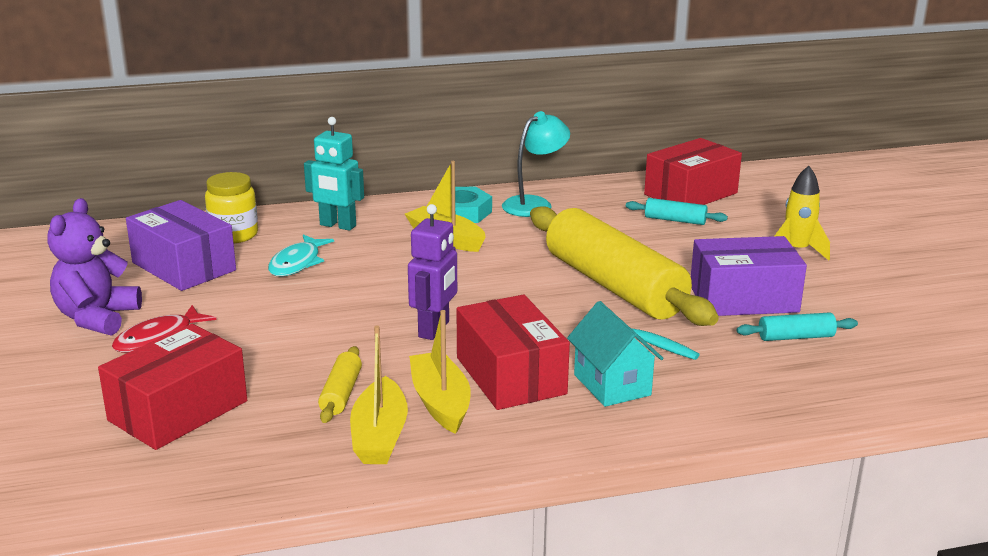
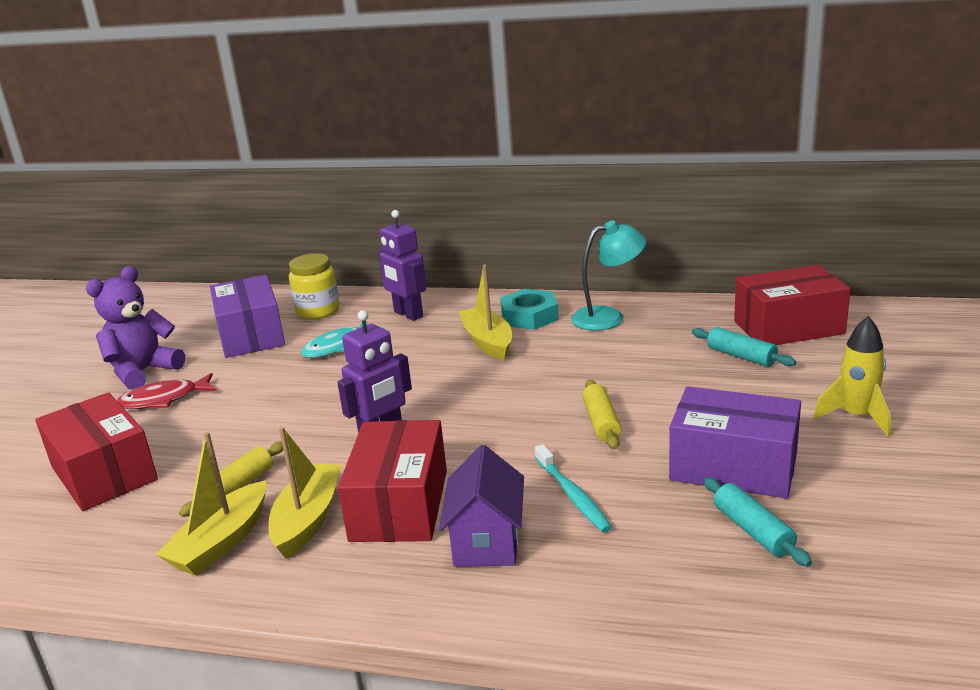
camera: 30 degrees right, 0 degrees up
(178, 411) = (104, 473): red box -> red box turned 75 degrees clockwise
(337, 226) = (408, 314): turquoise robot -> purple robot
(612, 385) = (486, 541): turquoise house -> purple house
(614, 286) = (601, 423): yellow rolling pin -> yellow rolling pin, size x0.40
(795, 337) = (753, 531): turquoise rolling pin -> turquoise rolling pin turned 45 degrees clockwise

